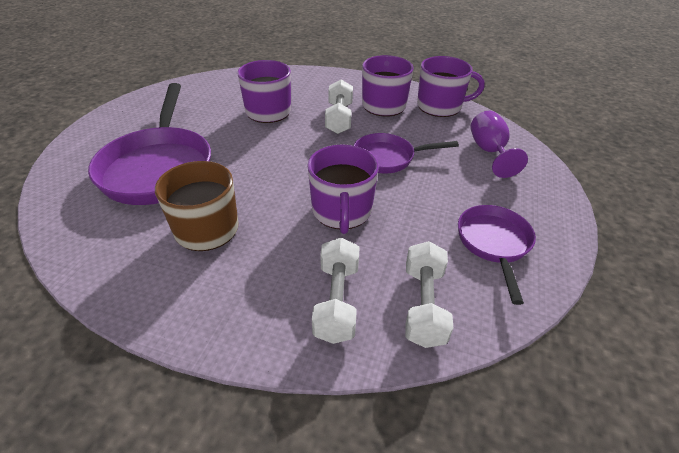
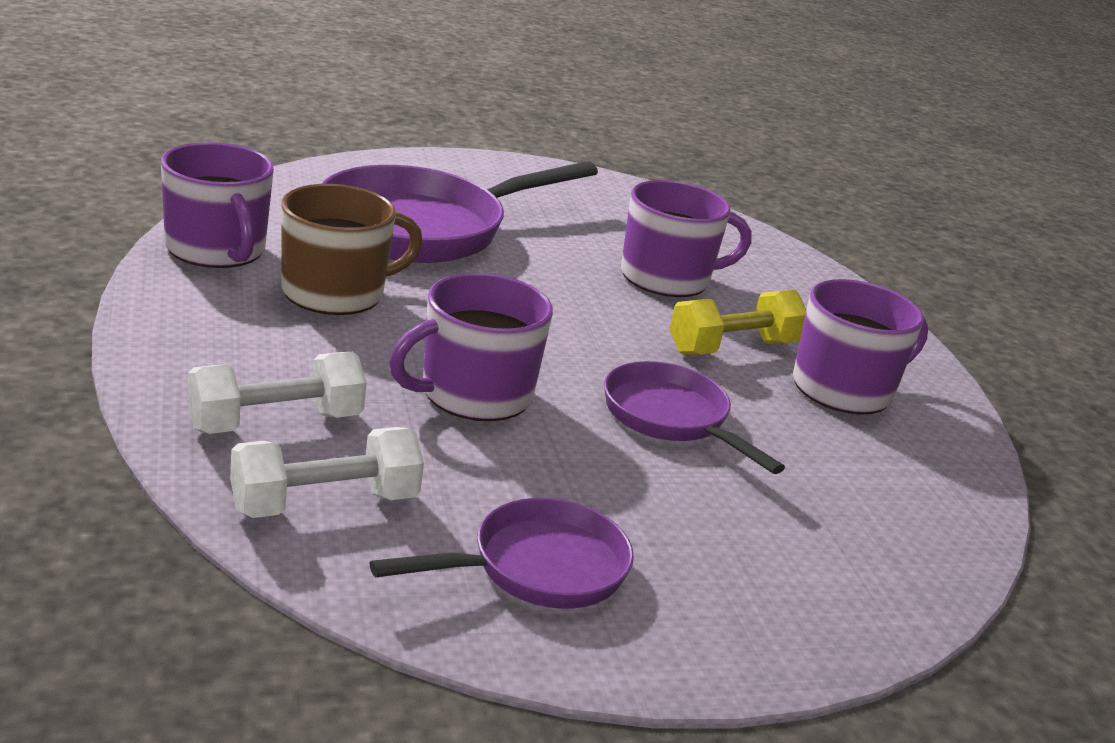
camera: 55 degrees right, 15 degrees down
(339, 118) = (733, 348): white dumbbell -> yellow dumbbell
(440, 106) = (936, 459): purple mug -> purple mug (216, 250)
(489, 151) = (841, 542): purple goblet -> none

